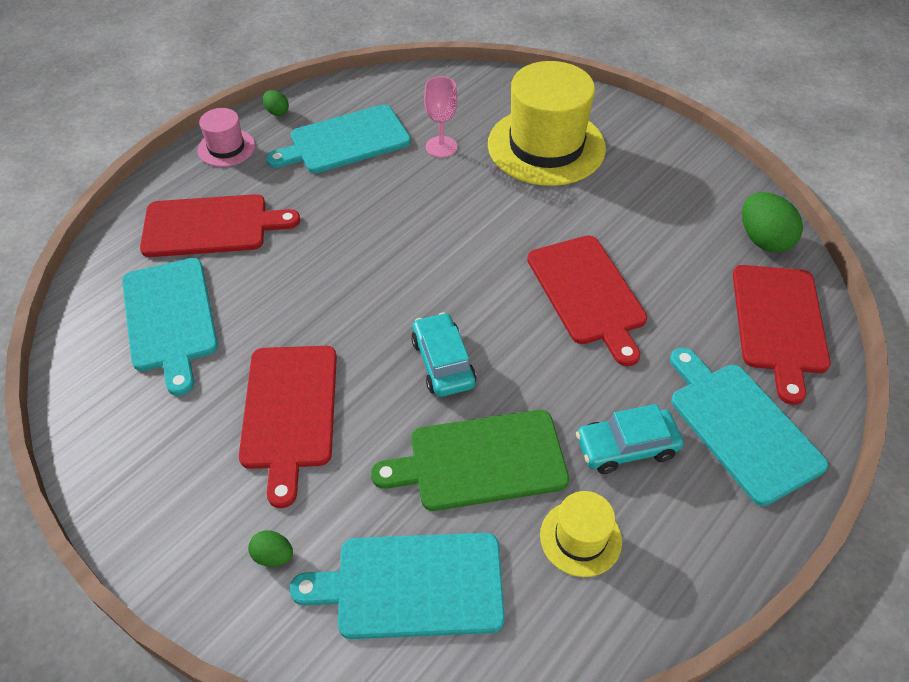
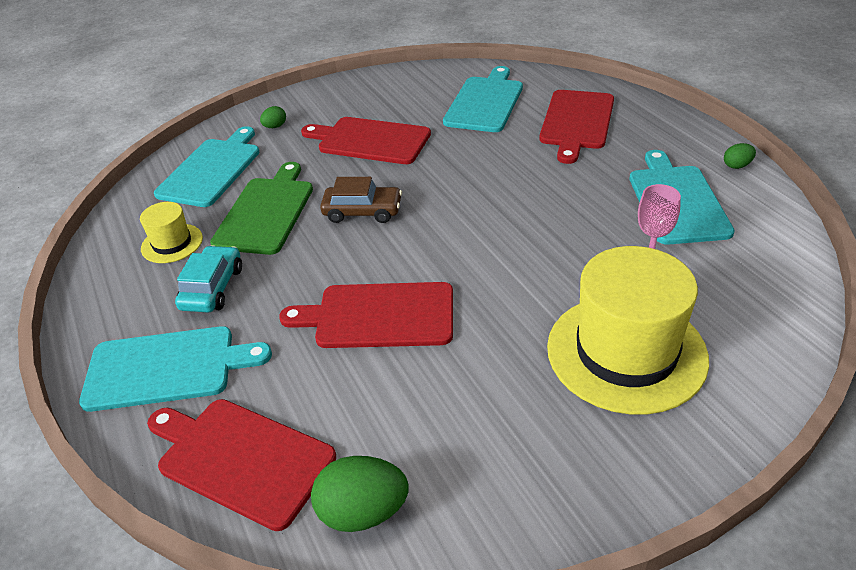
camera: 115 degrees right, 10 degrees down
(170, 318) = (485, 102): turquoise cutting board -> turquoise cutting board turned 105 degrees clockwise
(226, 148) = (682, 135): pink hat -> none
(443, 362) = (362, 211): turquoise car -> brown car

